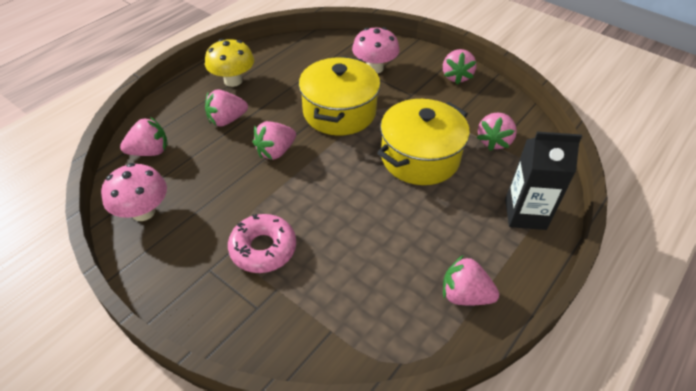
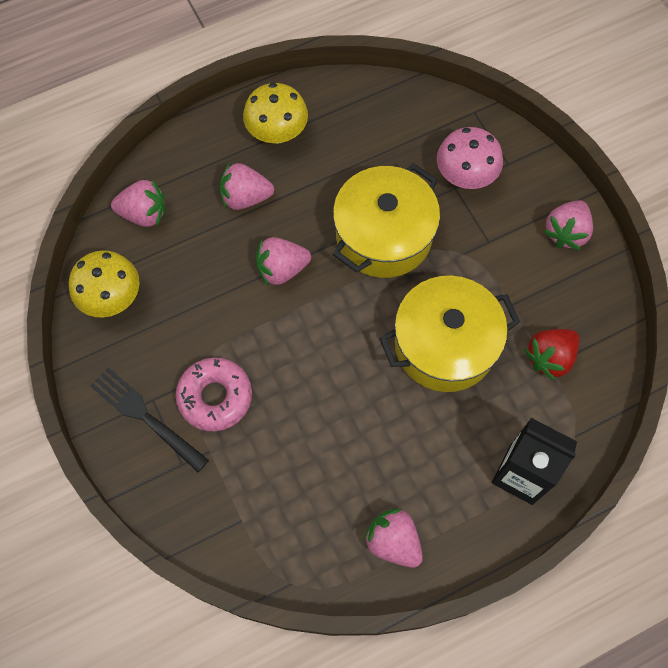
camera: 25 degrees right, 20 degrees up
(143, 212) = (112, 298): pink mushroom -> yellow mushroom
(209, 284) = (146, 417): none -> black fork
(494, 141) = (550, 358): pink strawberry -> red strawberry

